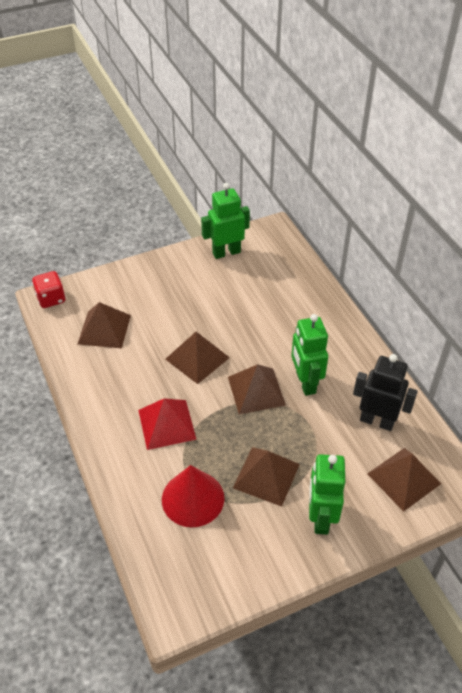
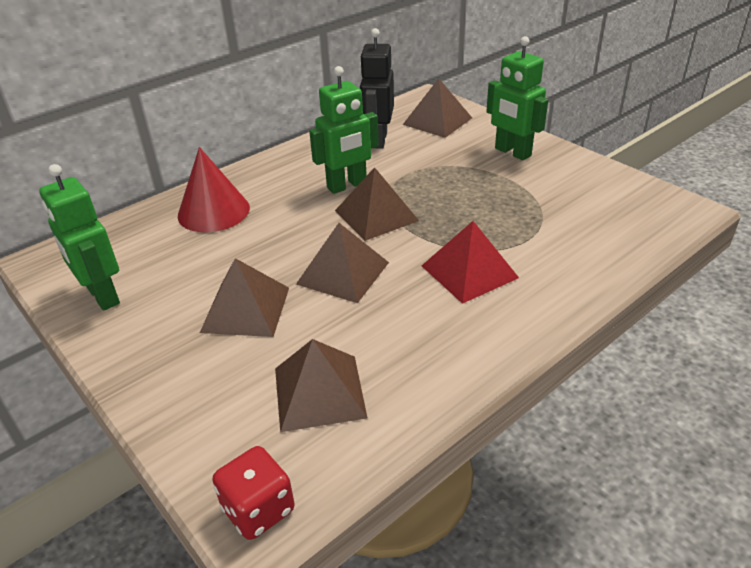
camera: 105 degrees left, 10 degrees down
(193, 498) = (555, 227): red cone -> red cone (213, 211)
(266, 476) = (489, 188): brown pyramid -> brown pyramid (246, 309)
(320, 518) = (512, 152): green robot -> green robot turned 60 degrees clockwise

